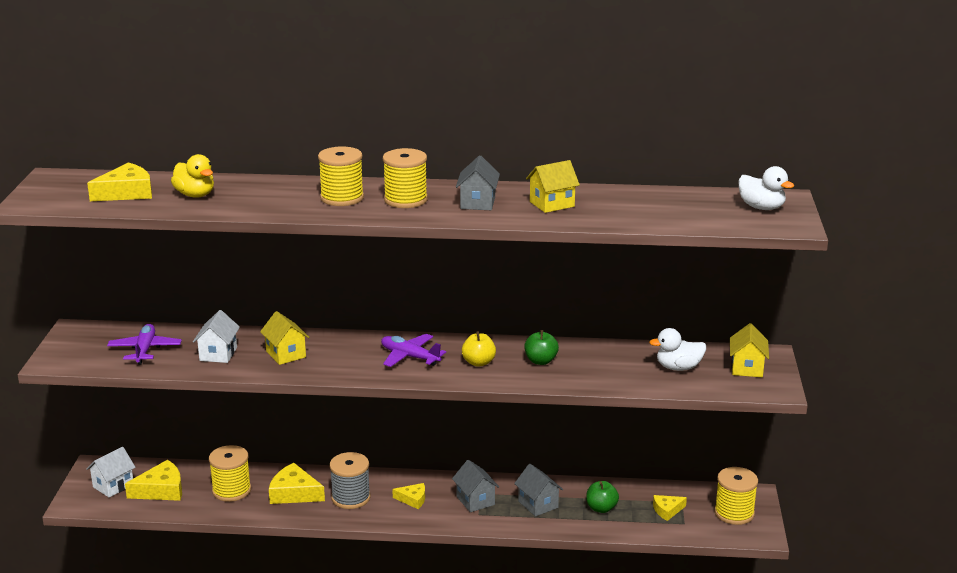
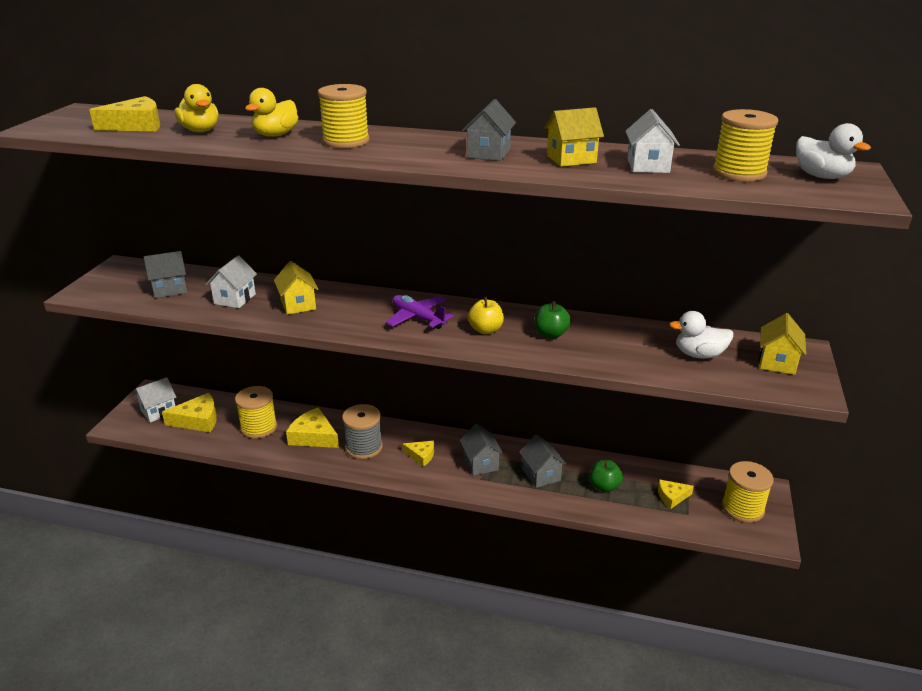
camera: 10 degrees right, 5 degrees up
(145, 350) = (170, 289): purple plane -> grey house
(271, 195) = (275, 135): none -> yellow duck
(405, 200) = (411, 146): yellow spool -> yellow spool (739, 173)
(618, 207) = (648, 166): none -> white house

